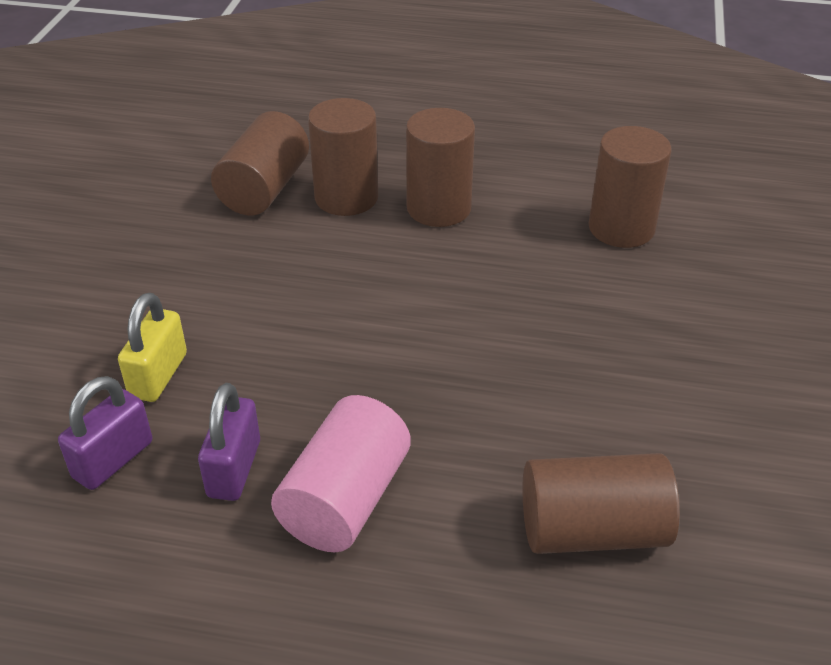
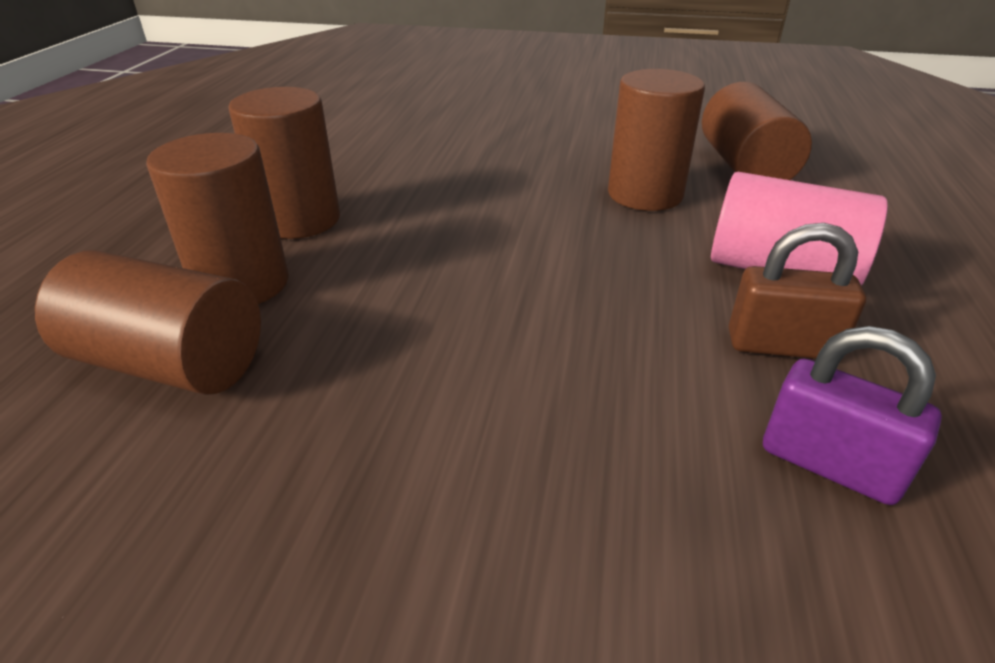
camera: 90 degrees left, 5 degrees down
(158, 375) = (641, 437): yellow padlock -> none
(234, 469) = (782, 345): purple padlock -> brown padlock
(621, 228) = (373, 137): brown cylinder -> brown cylinder (645, 194)

